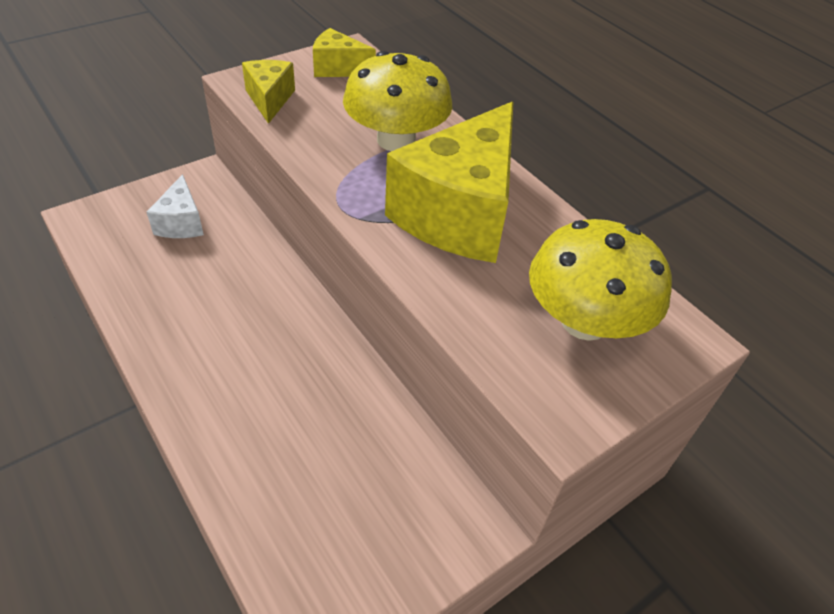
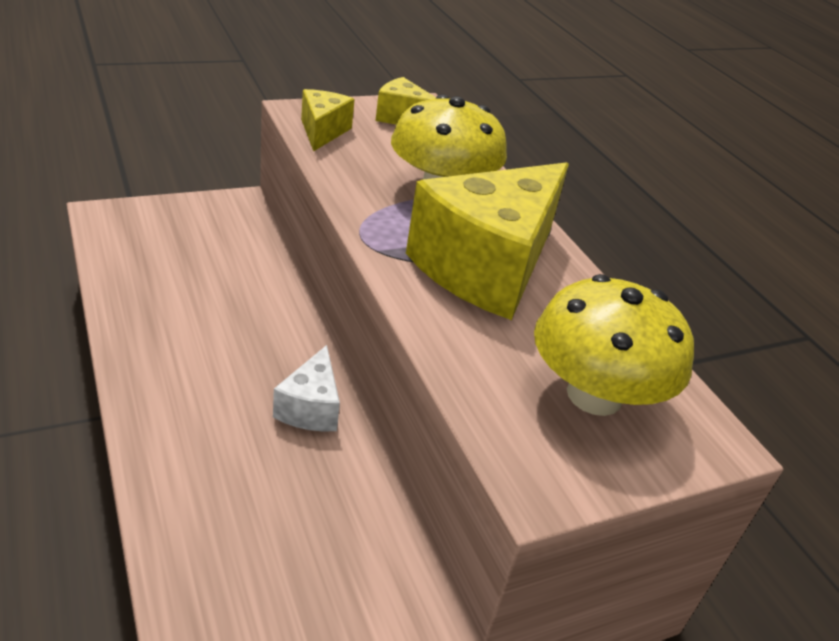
camera: 10 degrees right, 10 degrees down
(181, 223) = (202, 239): white cheese -> white cheese (311, 408)

